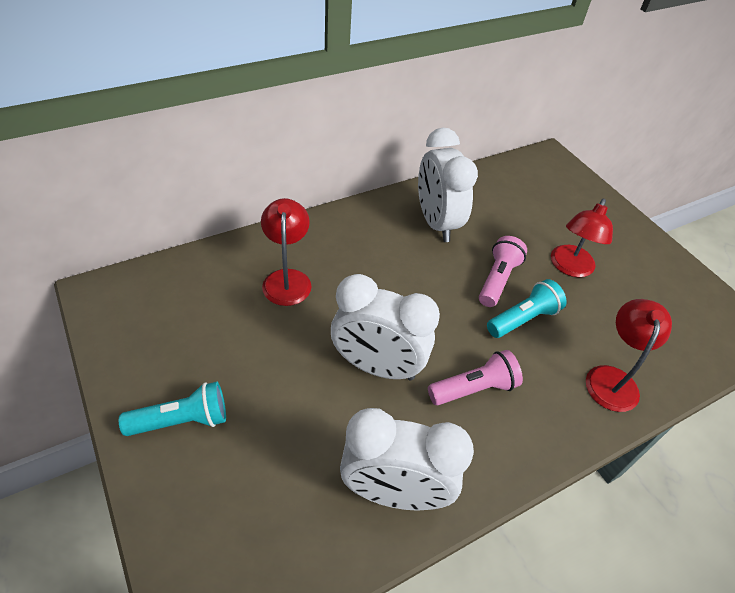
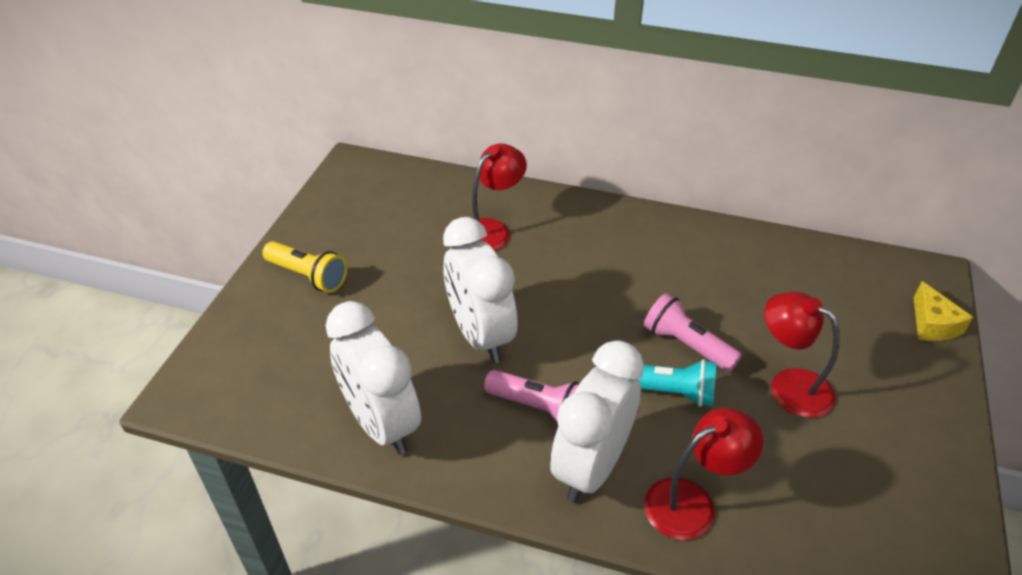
camera: 50 degrees right, 5 degrees down
(182, 420) = (308, 276): turquoise flashlight -> yellow flashlight
(436, 223) = (689, 262): white clock -> white clock (591, 467)
(497, 280) = (686, 345): pink flashlight -> pink flashlight turned 120 degrees counterclockwise
(569, 267) = (789, 385): red lamp -> red lamp turned 60 degrees clockwise
(582, 186) = (932, 324): none -> yellow cheese

